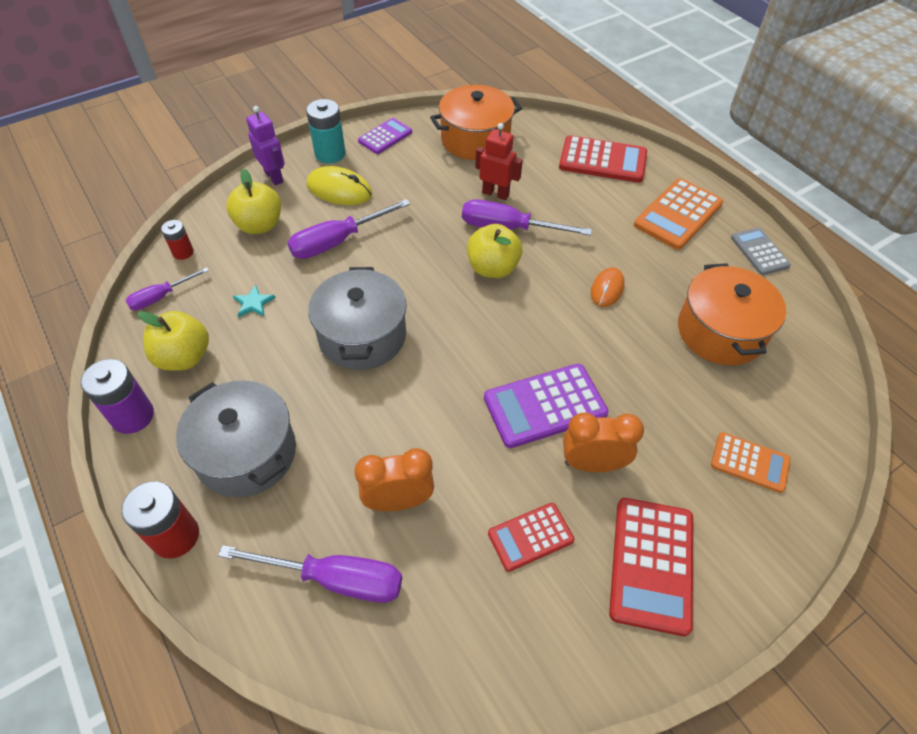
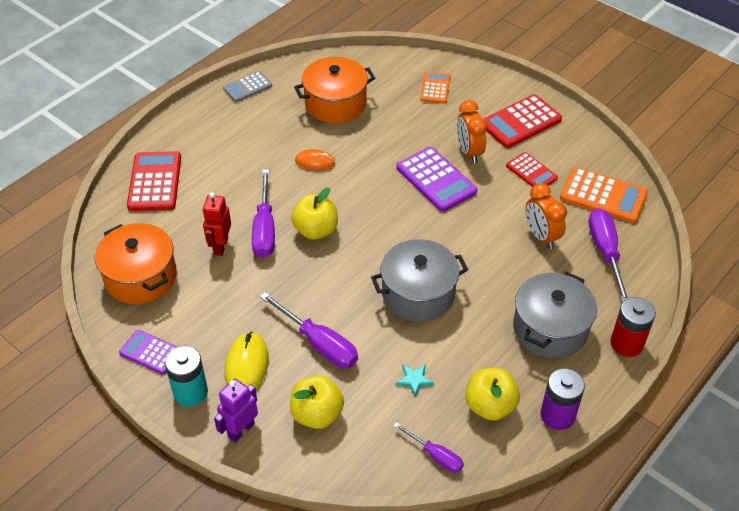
camera: 105 degrees left, 5 degrees down
(183, 252) = (374, 464): red battery -> none
(651, 564) = (520, 122): red calculator -> red calculator turned 150 degrees clockwise
(678, 215) = (217, 131): orange calculator -> orange calculator (603, 196)

